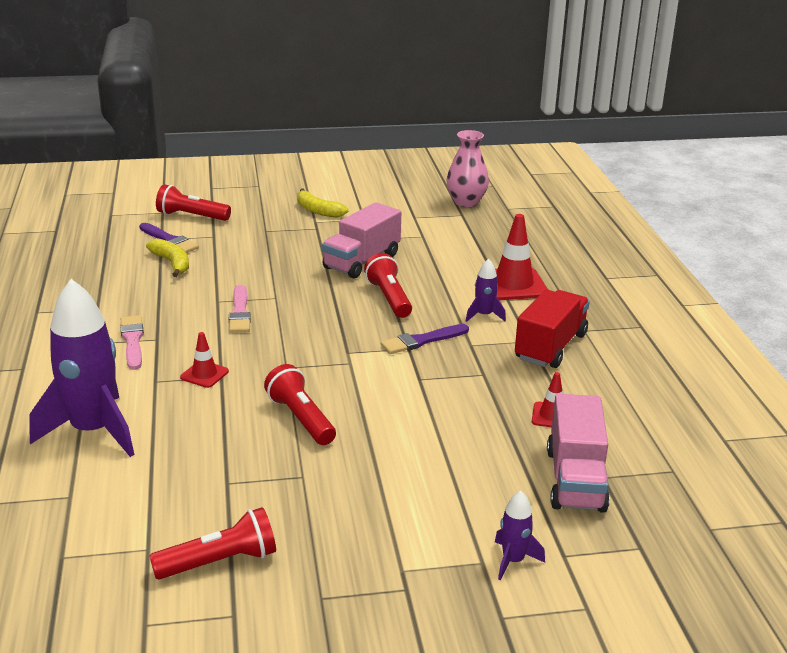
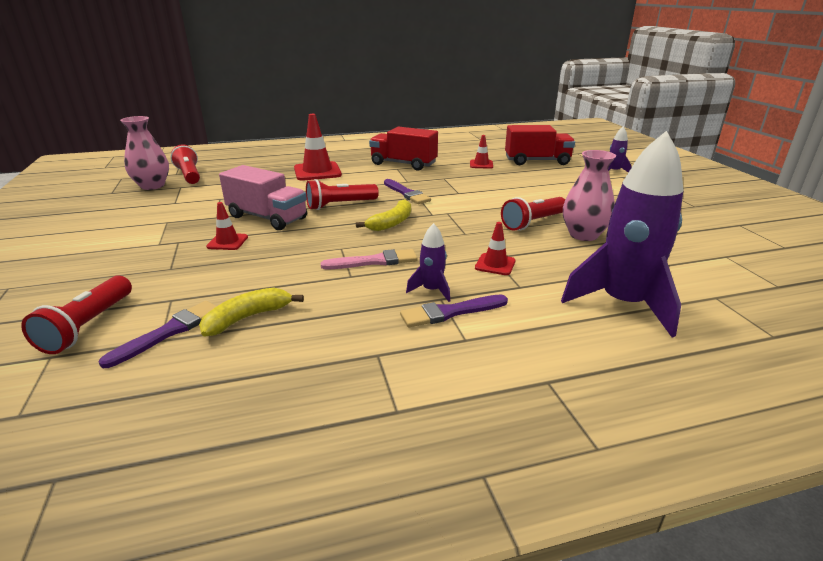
camera: 95 degrees left, 0 degrees up
(132, 341) = (450, 312): pink brush -> purple brush
(220, 562) = (705, 232): red flashlight -> red flashlight (189, 175)
(252, 449) = (583, 235): none -> pink vase
(308, 247) = (227, 242): none -> red traffic cone
(318, 210) = (128, 244): yellow banana -> yellow banana (391, 223)
(484, 315) = (365, 178): purple rocket -> purple rocket (431, 290)
(575, 479) = (537, 161): pink truck -> red truck

